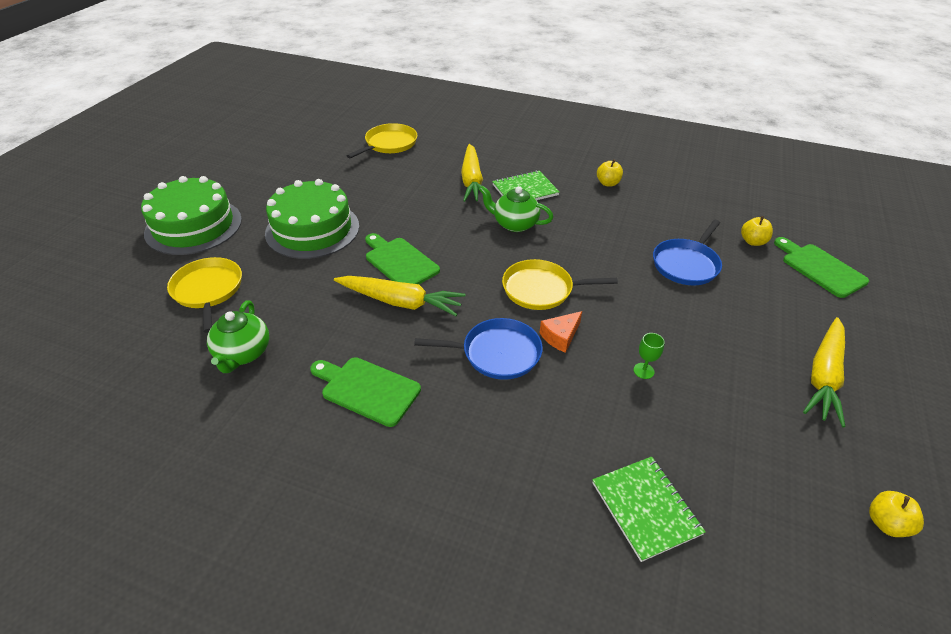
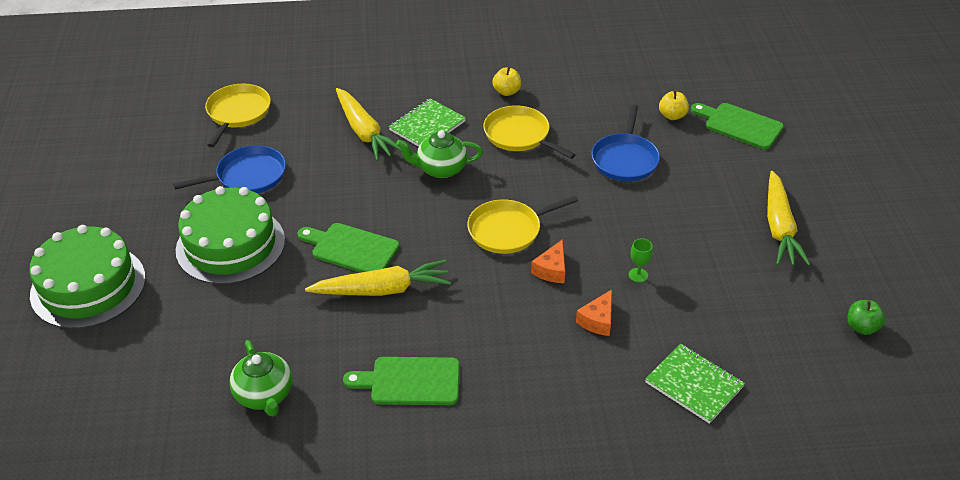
camera: 25 degrees left, 0 degrees up
(208, 290) = (171, 349): yellow pan -> yellow pan (519, 135)
(497, 353) = (505, 306): blue pan -> blue pan (247, 176)
(578, 399) = (597, 320): none -> orange cheese
(886, 523) = (862, 327): yellow apple -> green apple

